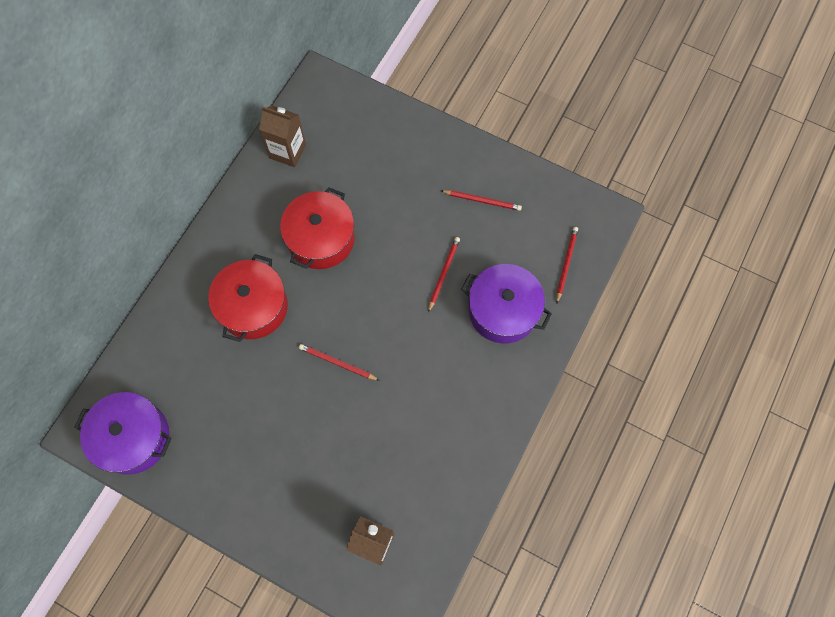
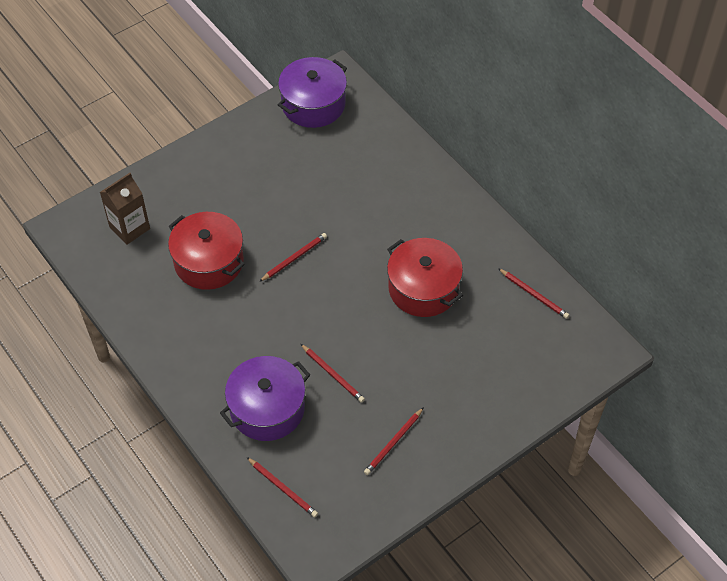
camera: 115 degrees right, 15 degrees down
(253, 306) = (382, 215): red pot -> red pot (209, 262)
(288, 151) = (534, 294): brown carton -> red pencil

